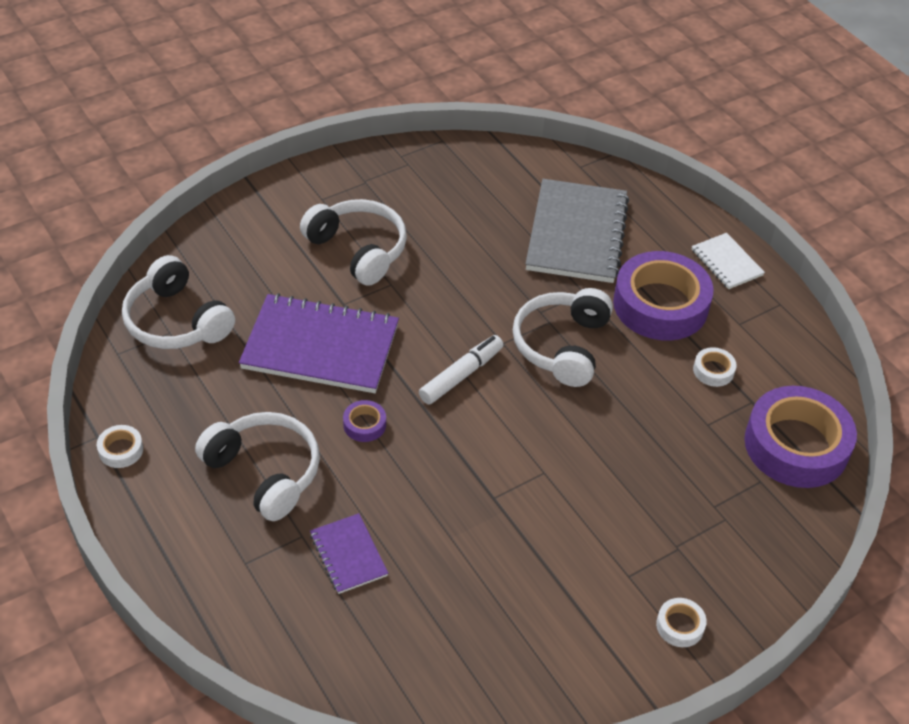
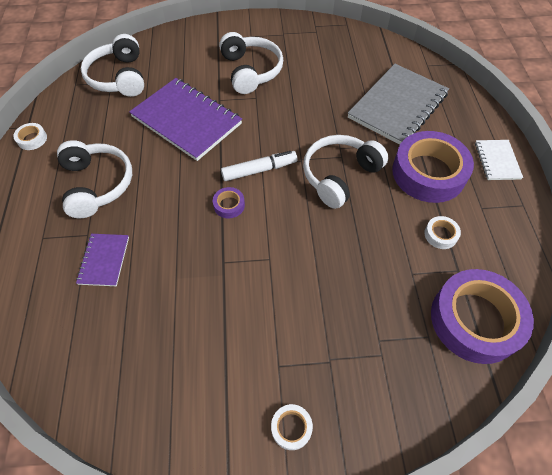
camera: 30 degrees right, 10 degrees up
(364, 425) = (177, 178): purple tape -> purple tape (229, 205)

